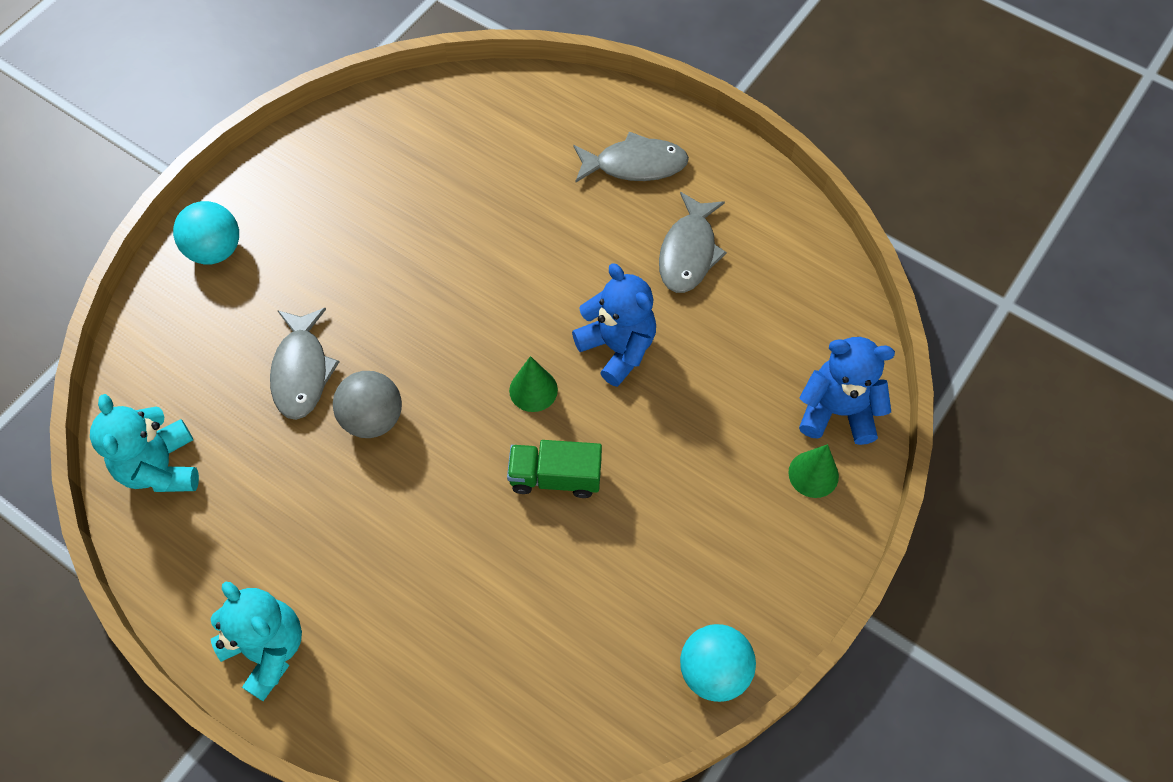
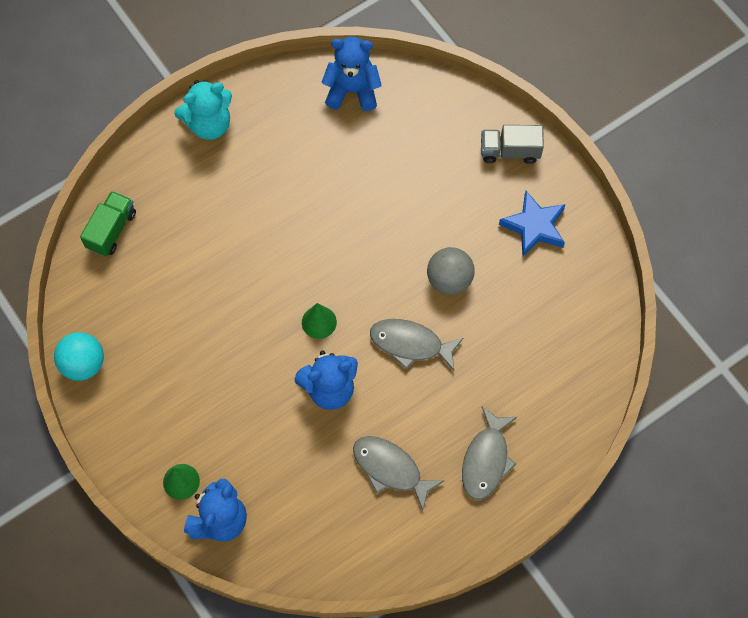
camera: 110 degrees right, 5 degrees up
(161, 467) = (352, 90): turquoise teddy bear -> blue teddy bear
(215, 250) = (510, 151): turquoise ball -> grey truck
(302, 371) = (390, 183): grey fish -> grey fish (410, 344)
(318, 196) = (534, 226): none -> blue star
(373, 418) = (338, 217): grey ball -> grey ball (449, 280)
(555, 477) = (249, 315): green truck -> green truck (111, 230)

